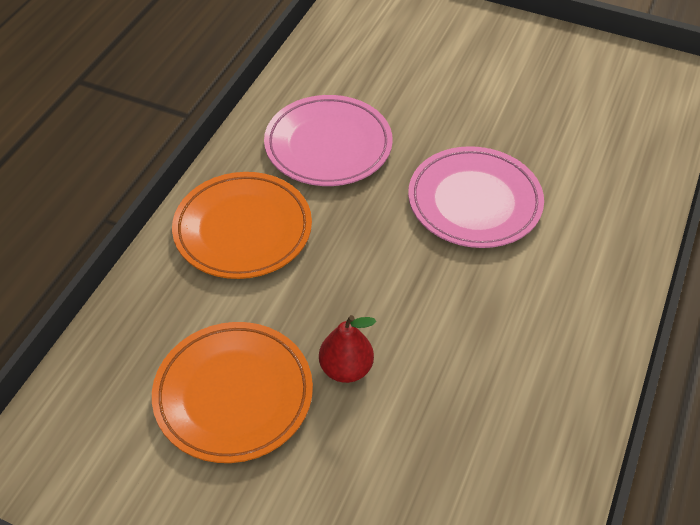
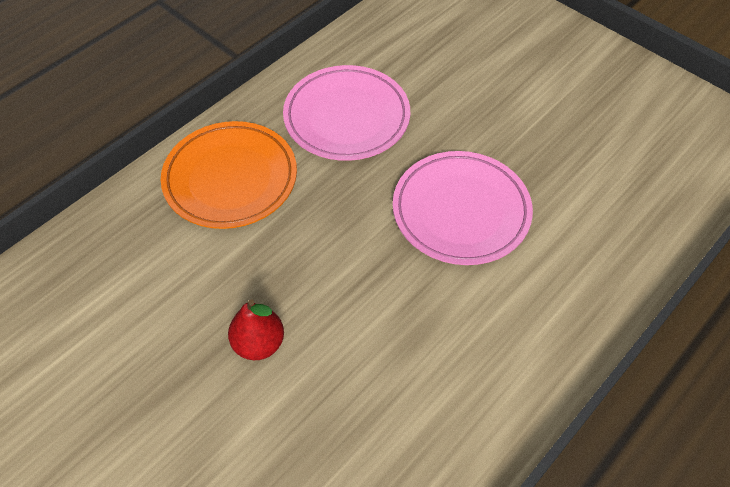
camera: 20 degrees right, 5 degrees up
(233, 395) = (147, 336): orange plate -> none

